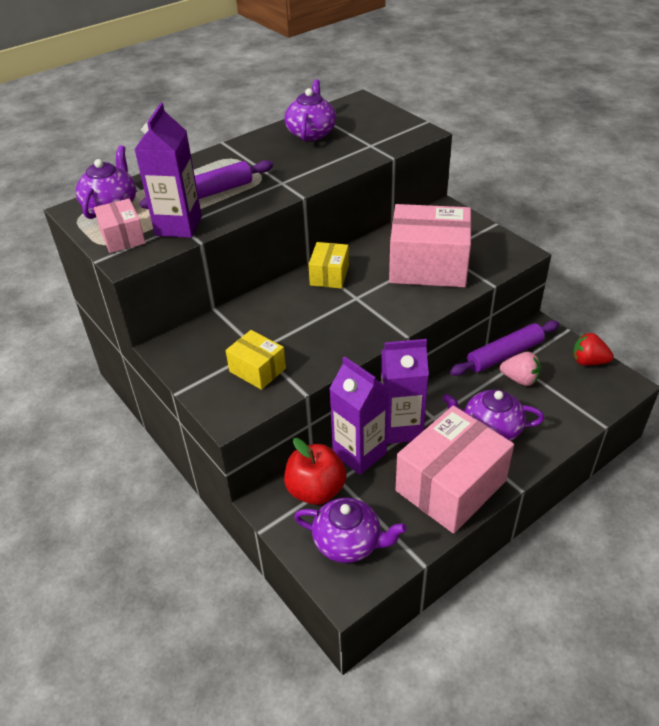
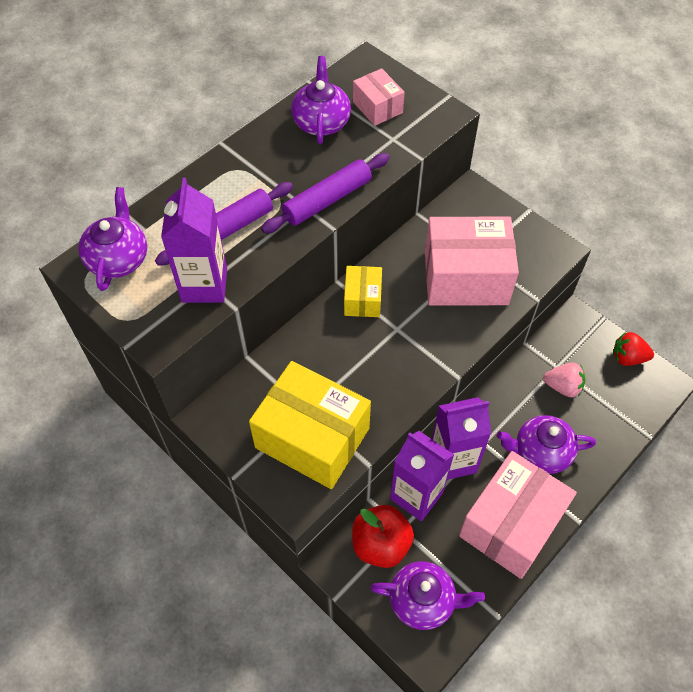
camera: 10 degrees left, 15 degrees up
(122, 237) = (145, 308): pink box -> pink box (377, 107)
(257, 370) = (312, 438): yellow box -> yellow box, size x1.96
(504, 355) = (544, 357): purple rolling pin -> purple rolling pin (327, 200)

